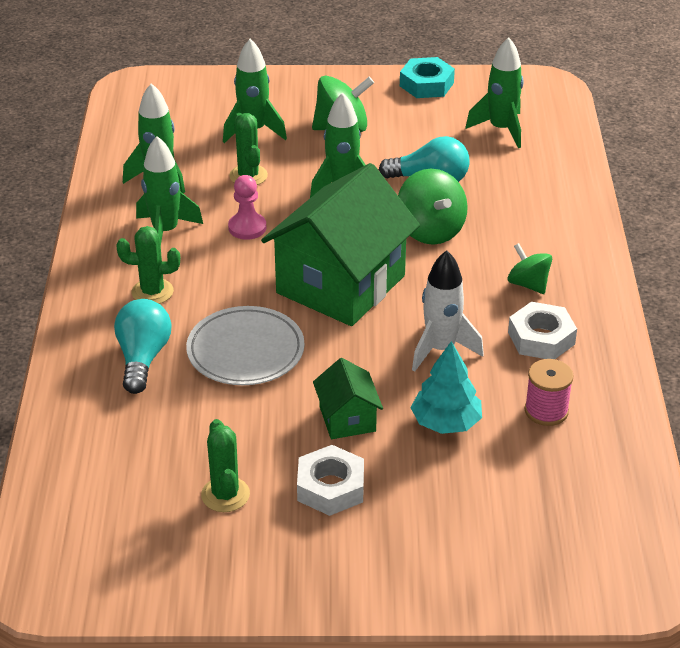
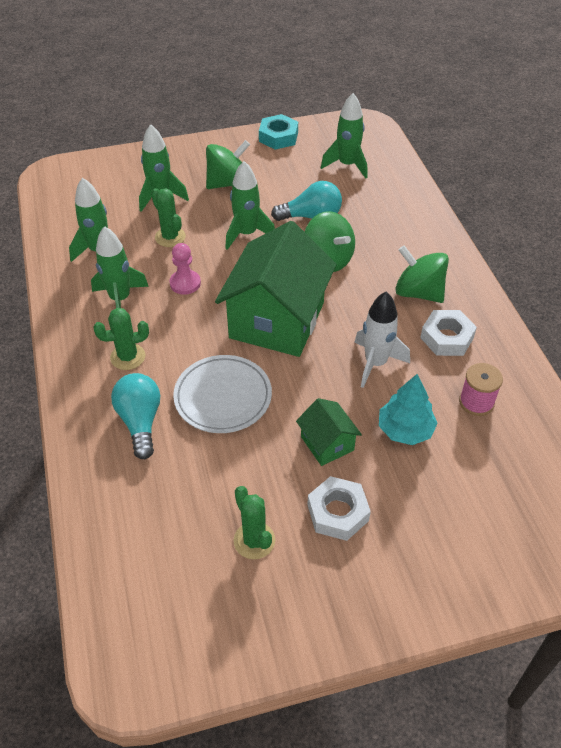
camera: 15 degrees left, 10 degrees up
(528, 284) = (418, 292): green spinning top -> green spinning top, size x1.56

